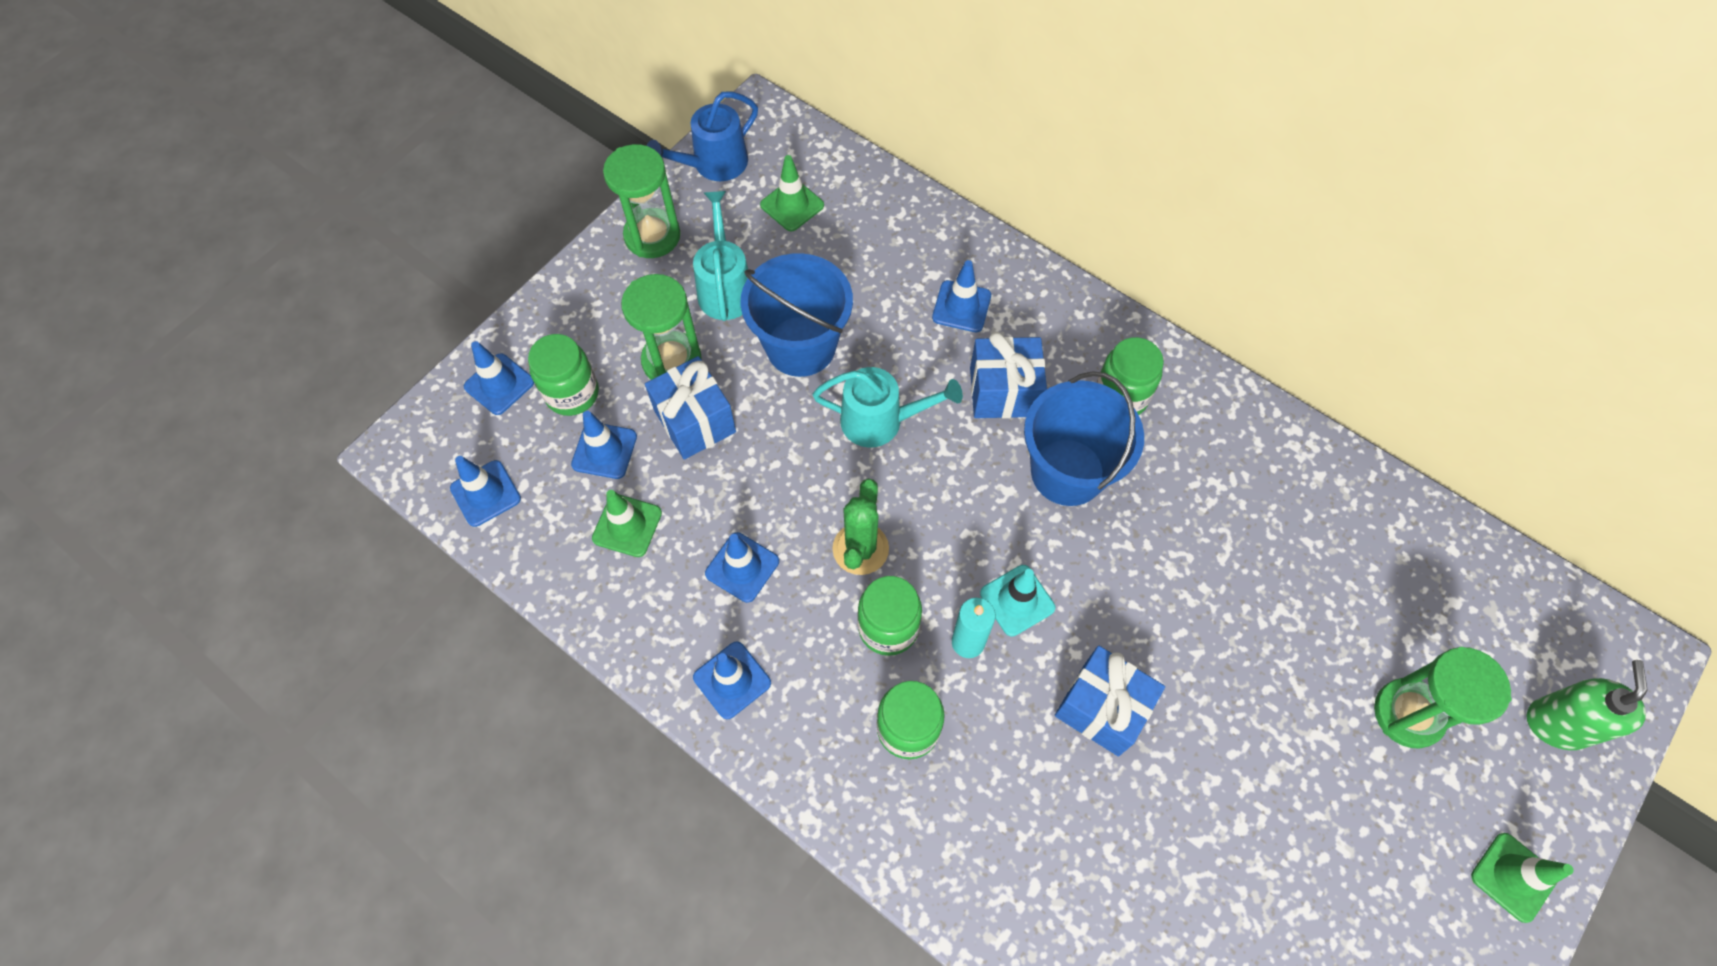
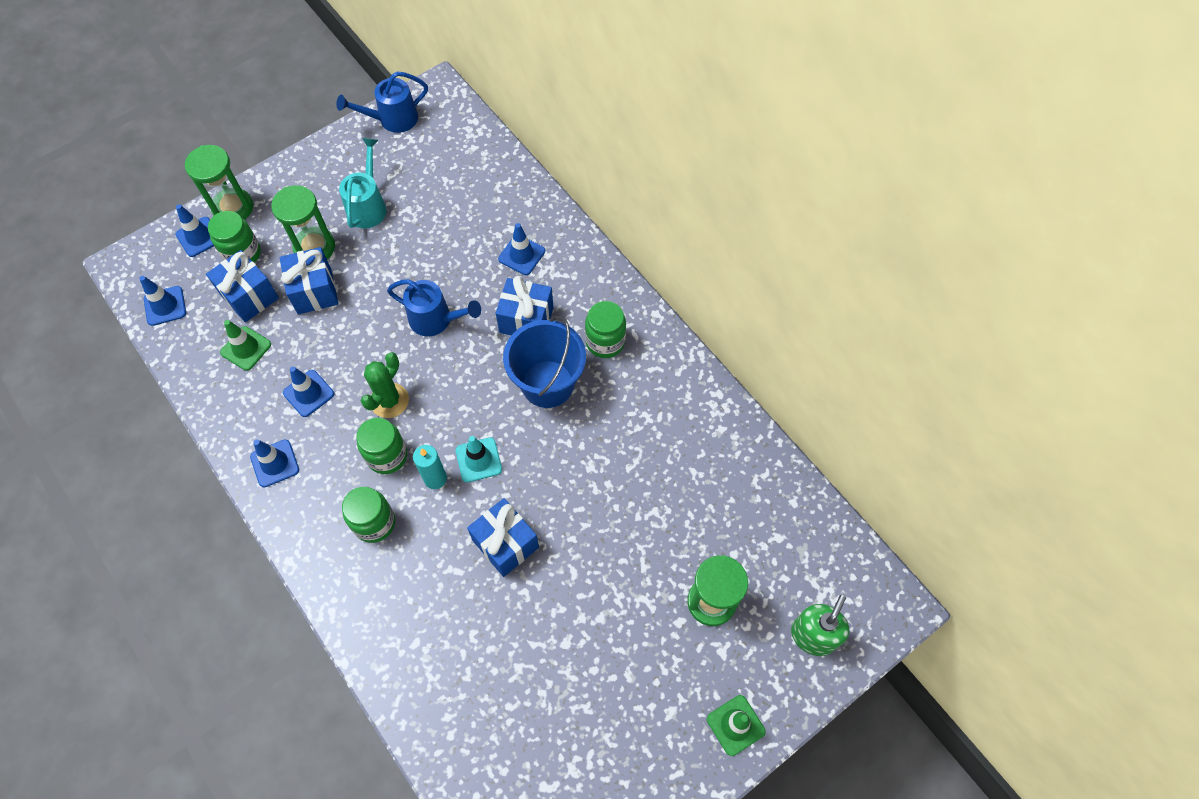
camera: 15 degrees right, 0 degrees up
(604, 450) = (249, 296): blue traffic cone -> blue gift
(652, 236) = (333, 160): green hourglass -> green hourglass (233, 208)
(792, 205) = (434, 159): green traffic cone -> none
(801, 346) = (403, 257): blue bucket -> none
(881, 421) = (436, 320): turquoise watering can -> blue watering can

